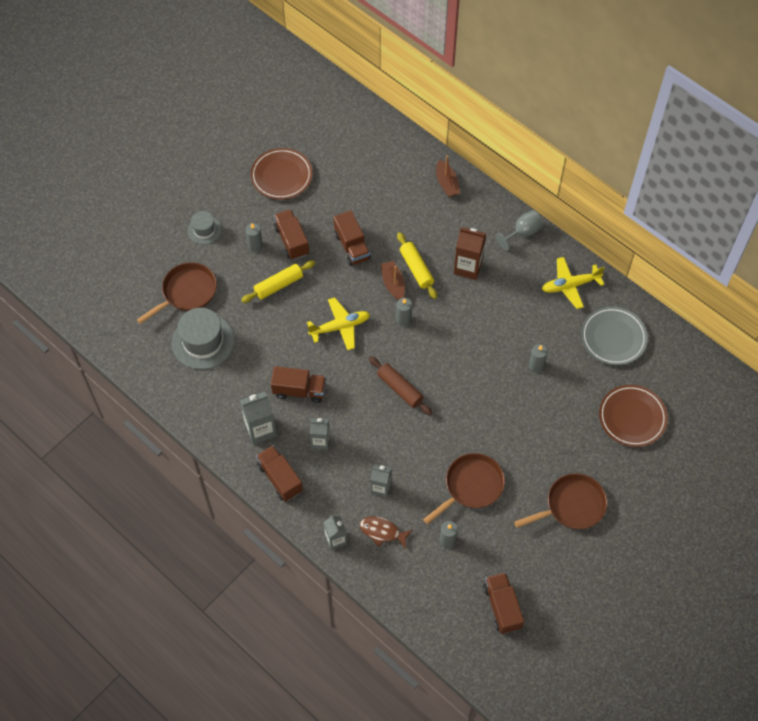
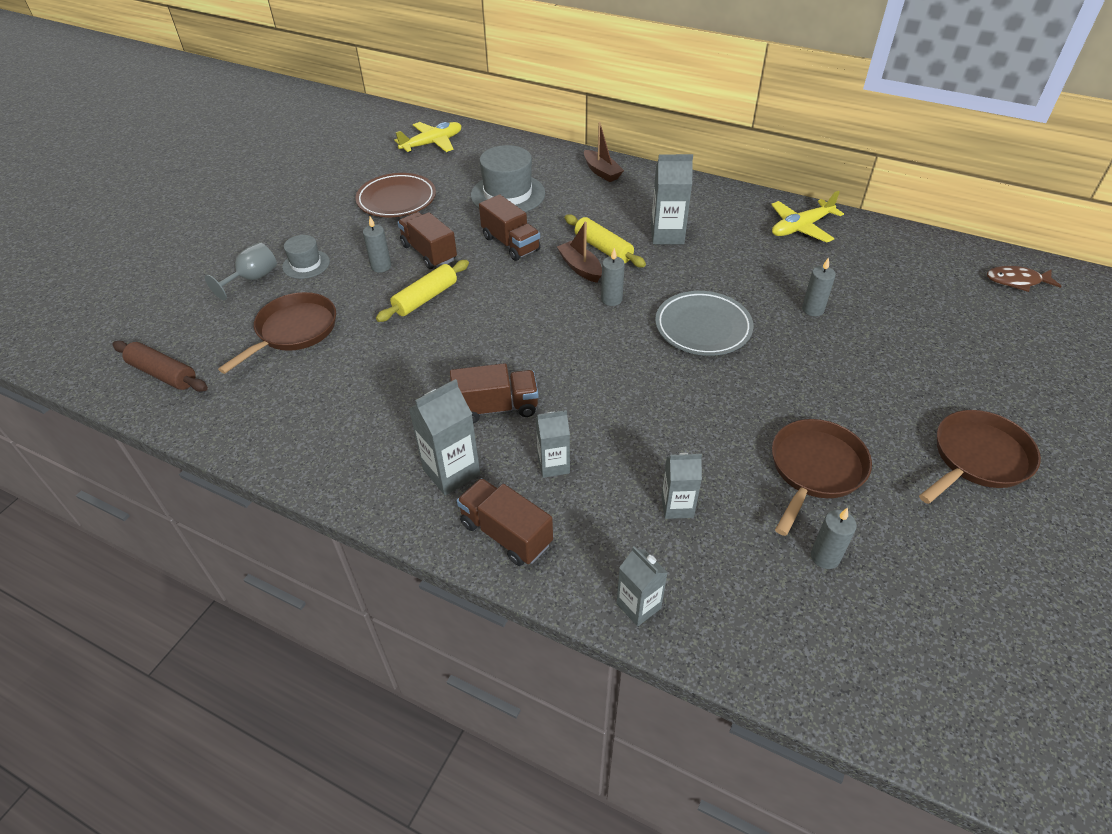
camera: 15 degrees left, 15 degrees down
(203, 342) = (330, 381): grey hat -> grey hat (508, 194)
(340, 327) = (528, 324): yellow plane -> yellow plane (432, 143)
(382, 532) = (712, 572): brown fish -> brown fish (1016, 281)
(400, 389) = (643, 373): brown rolling pin -> brown rolling pin (163, 374)
(468, 267) = (667, 235): brown carton -> grey carton
(502, 607) = (980, 641): brown truck -> none
(522, 233) = (714, 195): grey goblet -> grey goblet (252, 279)
(613, 338) = (888, 263): grey plate -> grey plate (703, 327)
(632, 417) = (975, 336): brown plate -> none

